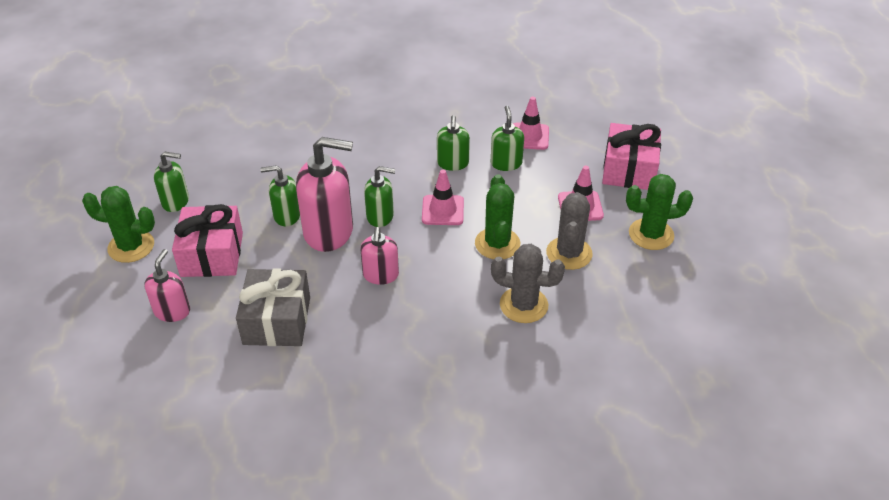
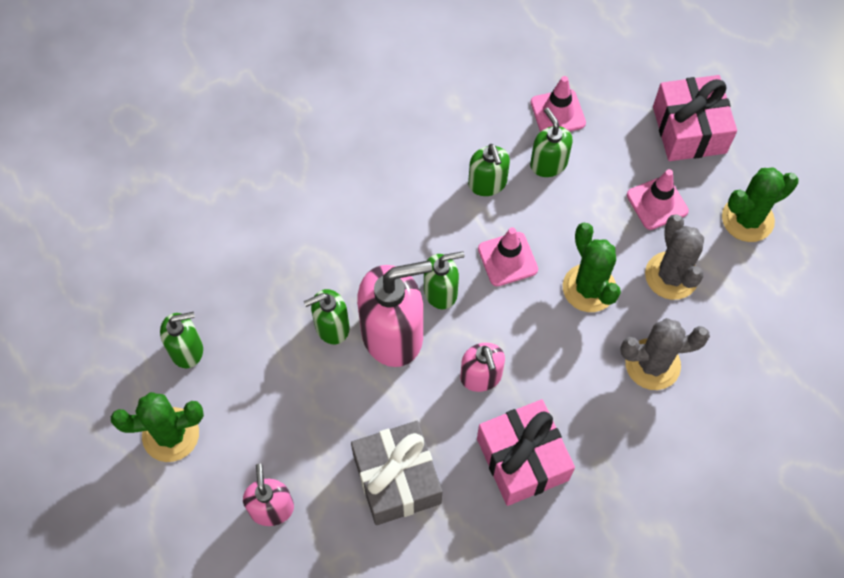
camera: 20 degrees left, 20 degrees up
(212, 254) = (274, 413): pink gift -> pink gift (522, 459)

